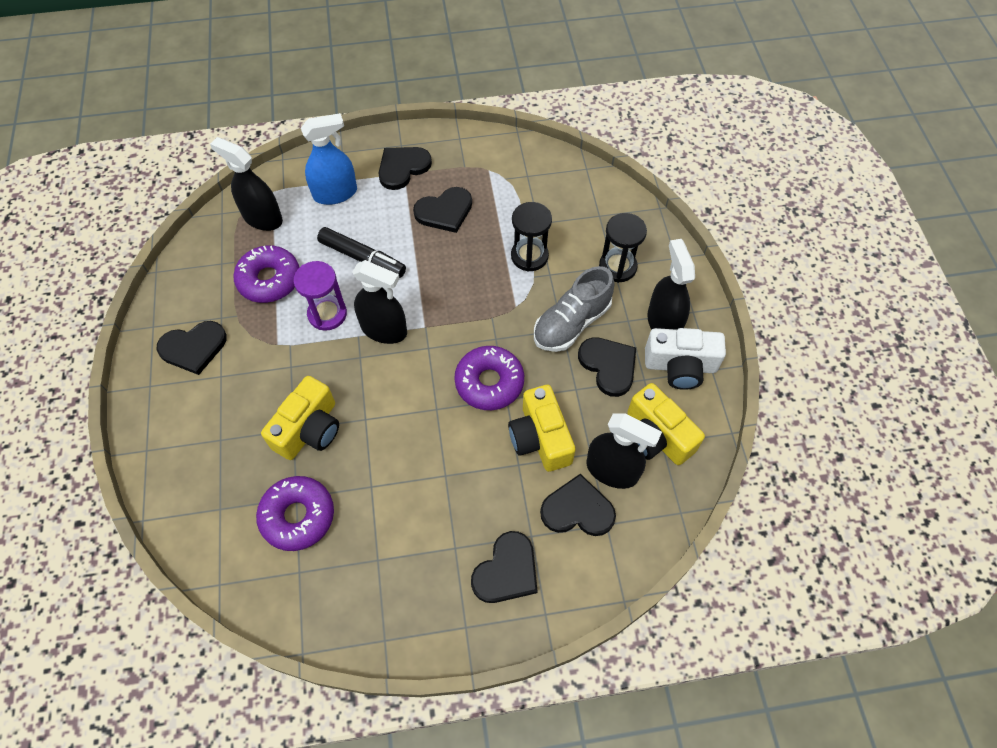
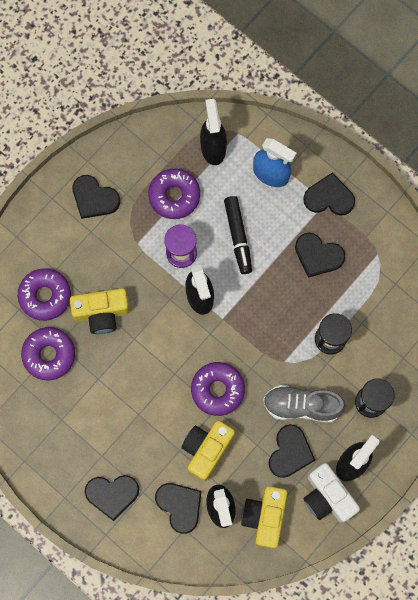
camera: 50 degrees right, 15 degrees up
(235, 470) = (45, 296): none -> purple donut

